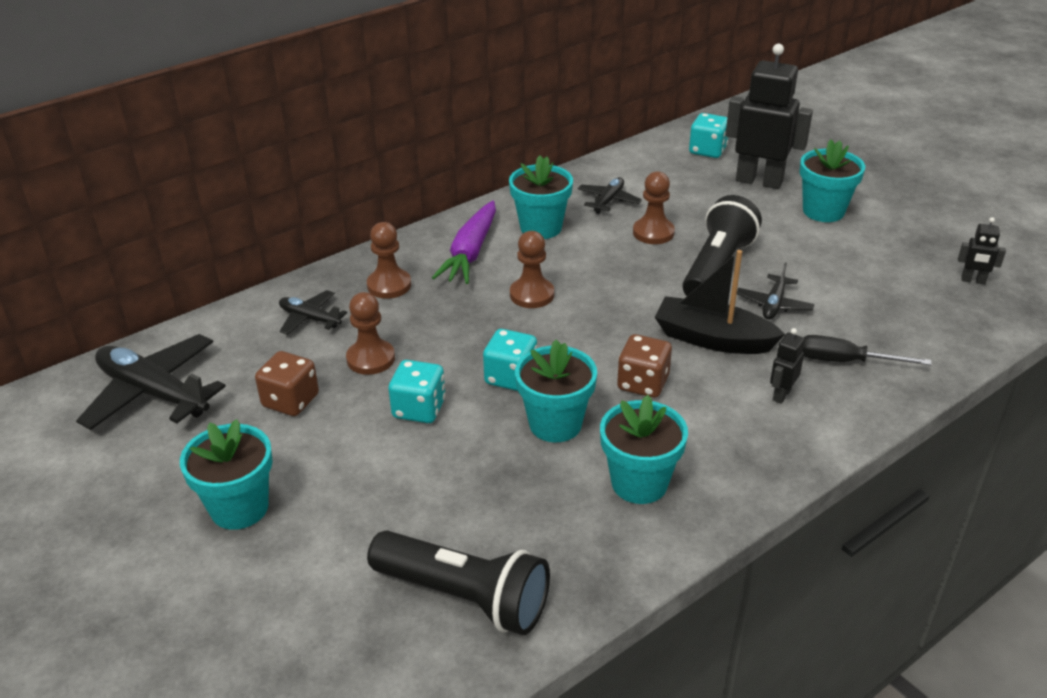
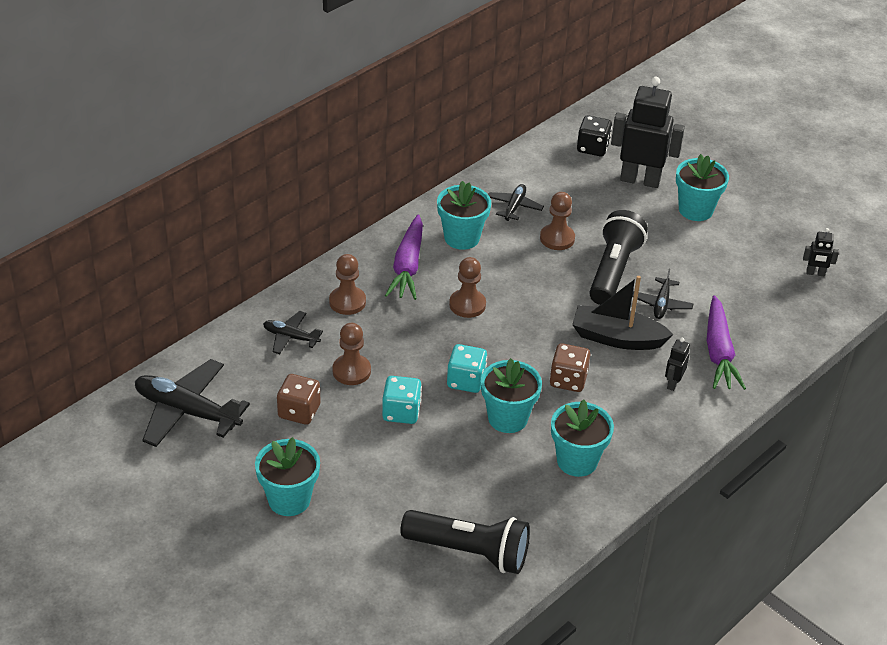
camera: 10 degrees left, 5 degrees up
(707, 150) = (592, 148): turquoise dice -> black dice
(845, 361) = (719, 352): black screwdriver -> purple carrot

